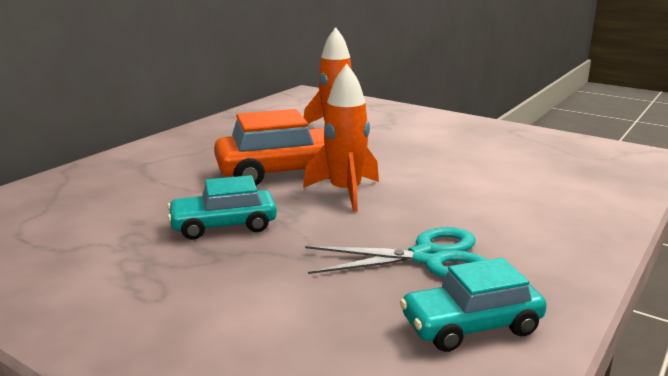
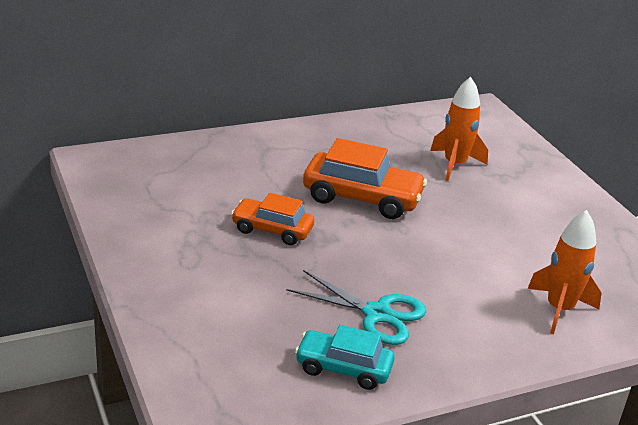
camera: 30 degrees right, 10 degrees up
(223, 225) = (272, 230): turquoise car -> orange car
(345, 192) = (384, 236): orange rocket -> orange rocket (559, 309)

